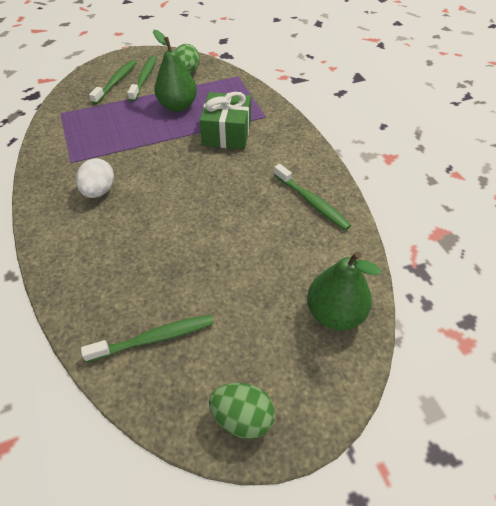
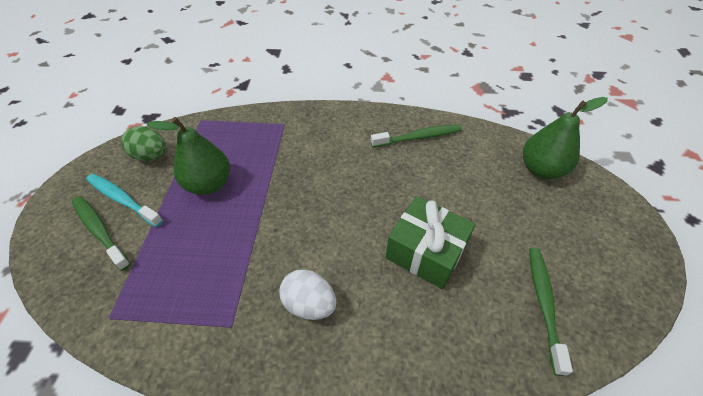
camera: 65 degrees left, 0 degrees up
(144, 78) = (123, 200): green toothbrush -> turquoise toothbrush
(227, 133) = (288, 159): green gift -> green gift (426, 252)
(242, 417) = (632, 261): green egg -> none

